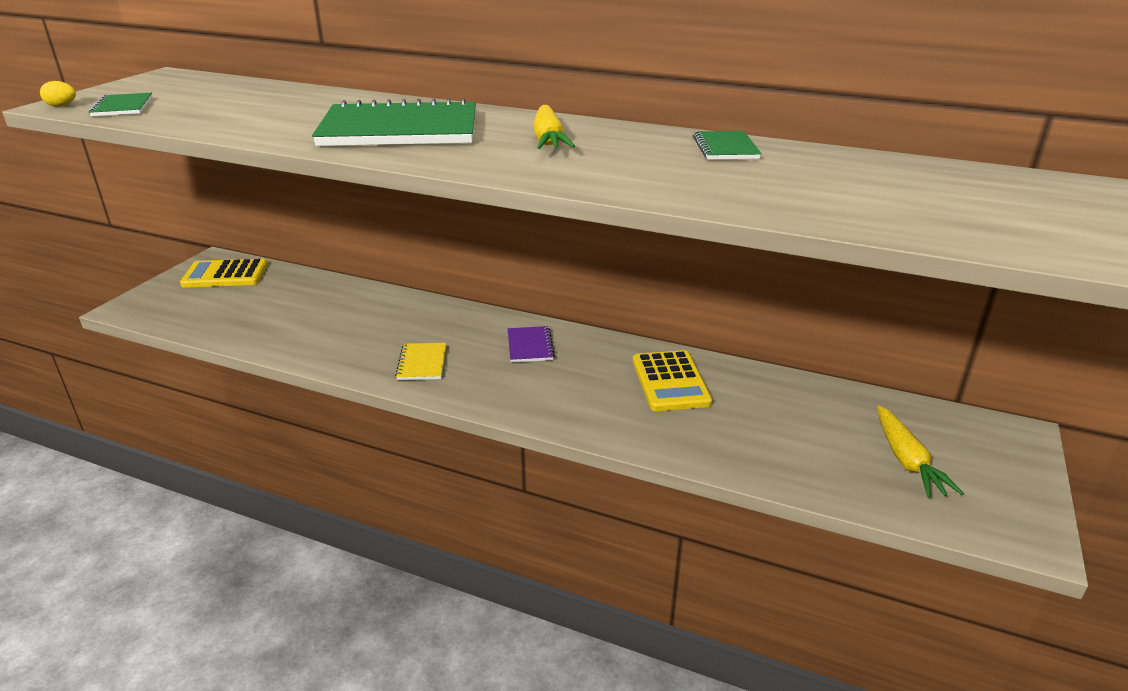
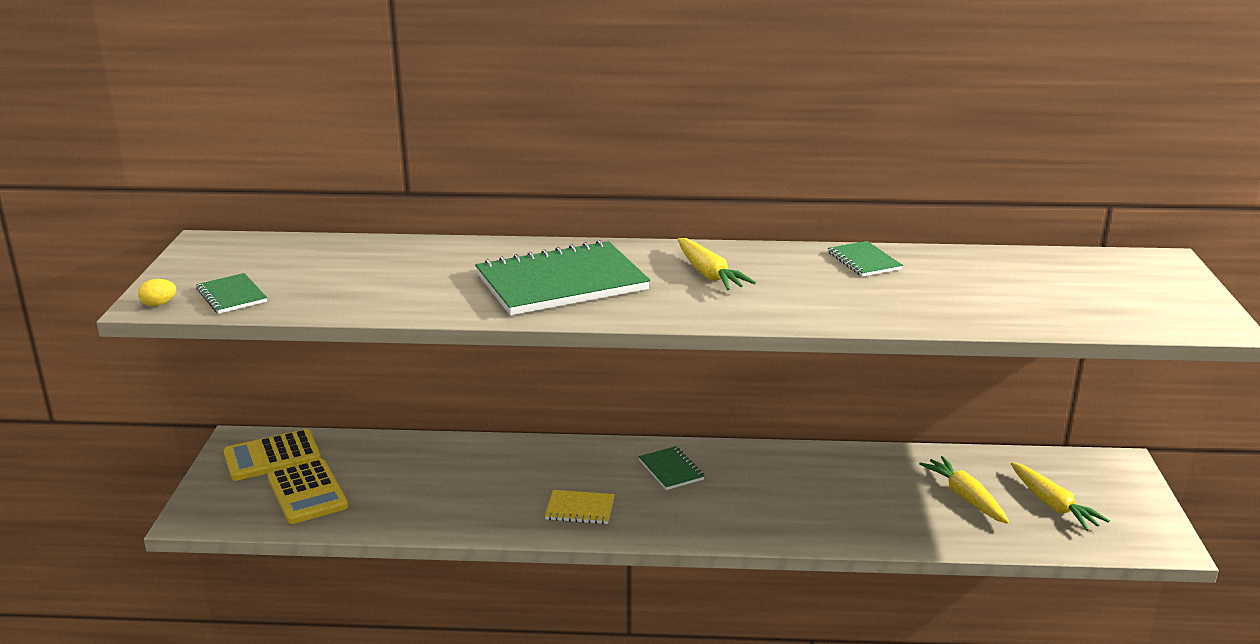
camera: 20 degrees left, 5 degrees down
(422, 363) = (580, 509): yellow notebook -> yellow notebook turned 60 degrees counterclockwise
(530, 346) = (671, 470): purple notebook -> green notebook
(670, 382) = (824, 478): yellow calculator -> yellow calculator (307, 492)
(808, 431) = (965, 497): none -> yellow carrot

